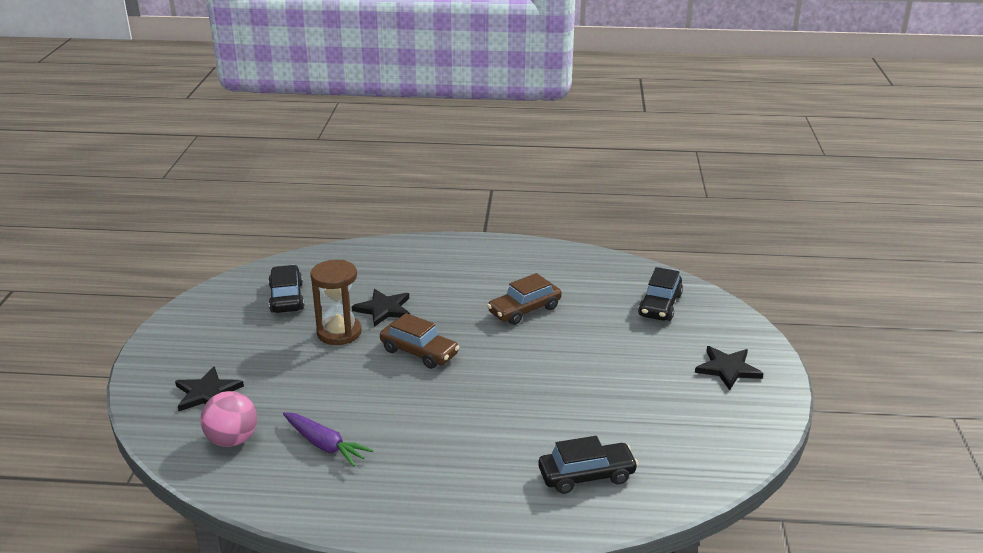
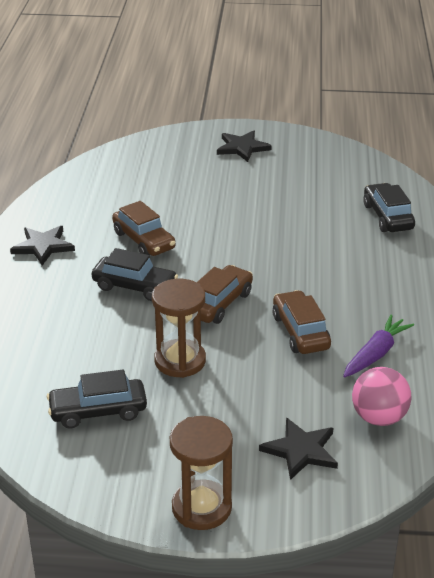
camera: 90 degrees left, 5 degrees up
(165, 344) = (201, 508): none -> brown hourglass
(368, 399) = (300, 332): none -> brown car
(384, 309) = (133, 331): black star -> black star (43, 246)
(660, 305) = (142, 169): black car -> black car (134, 286)

